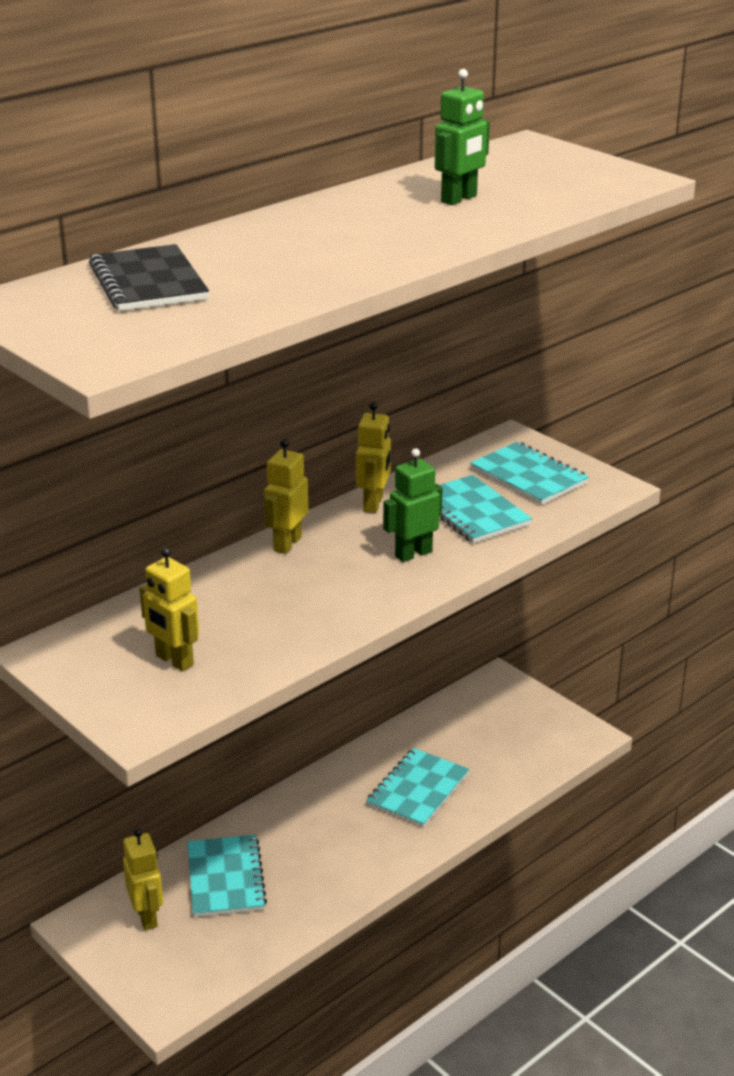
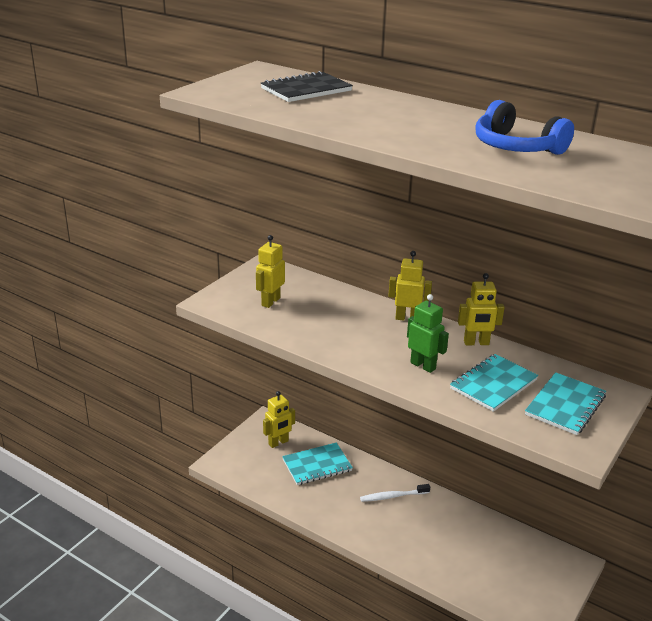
camera: 75 degrees right, 0 degrees up
(328, 808) = (393, 496): none -> white toothbrush
(418, 790) = (430, 536): turquoise notebook -> none
(459, 199) = (516, 147): green robot -> blue headphones

